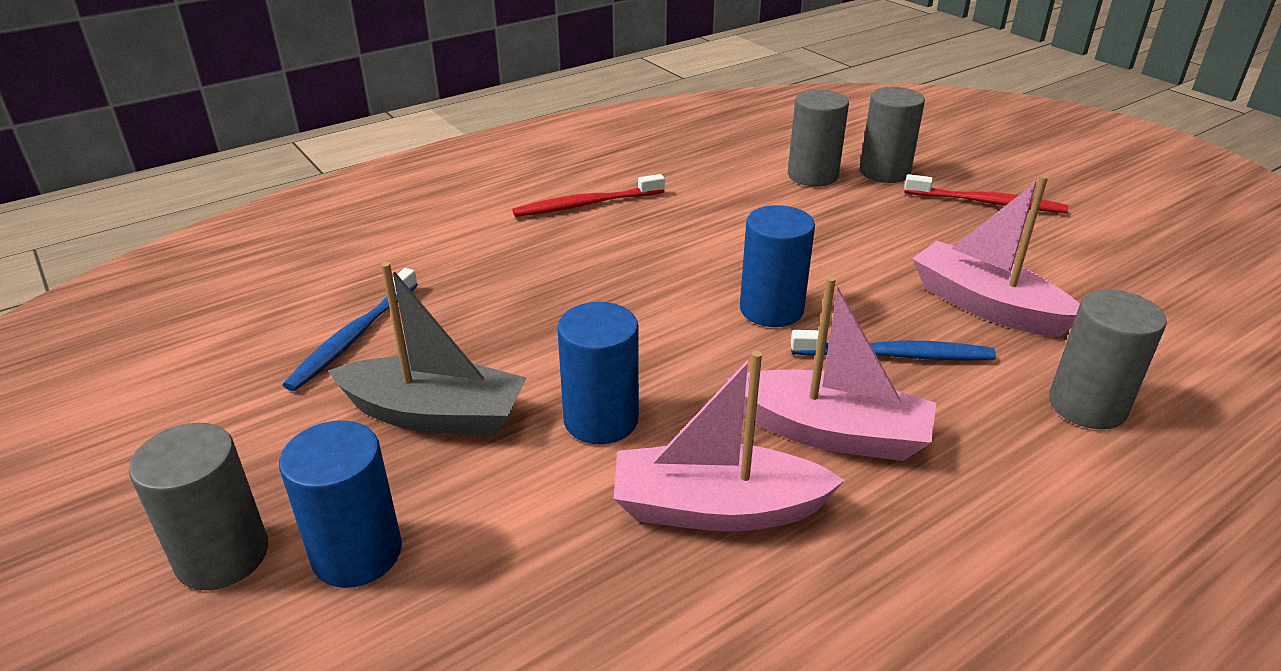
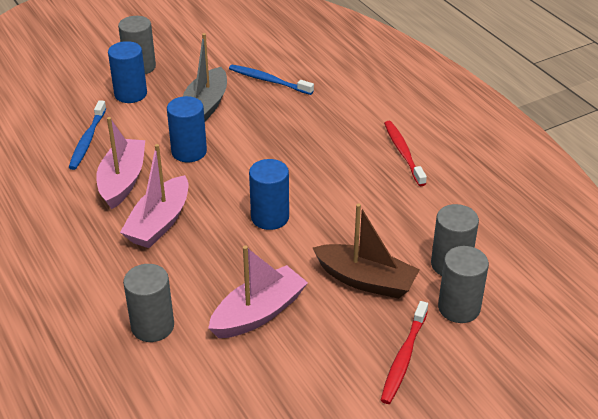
camera: 95 degrees right, 5 degrees up
(871, 227) = (366, 280): none -> brown boat
(896, 355) = (215, 260): blue toothbrush -> blue toothbrush (87, 140)

